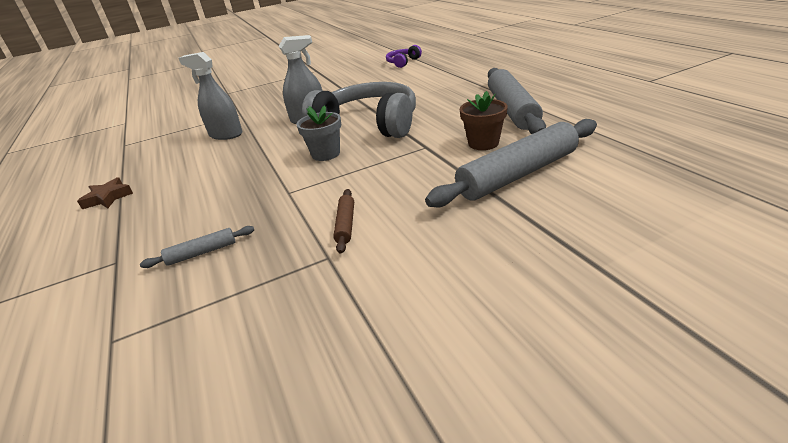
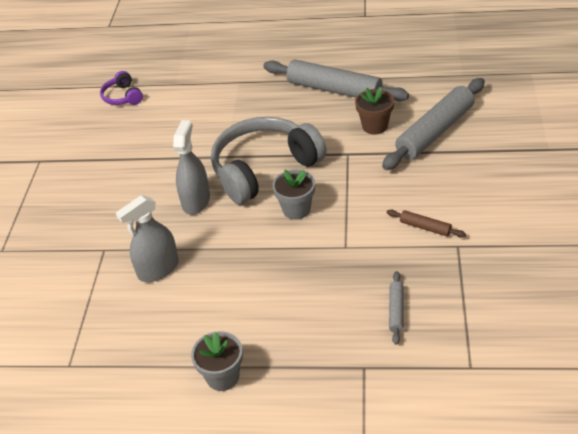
camera: 60 degrees left, 10 degrees up
(108, 198) = (222, 377): brown star -> grey flower pot
(518, 174) = (435, 131): grey rolling pin -> grey rolling pin turned 45 degrees clockwise

